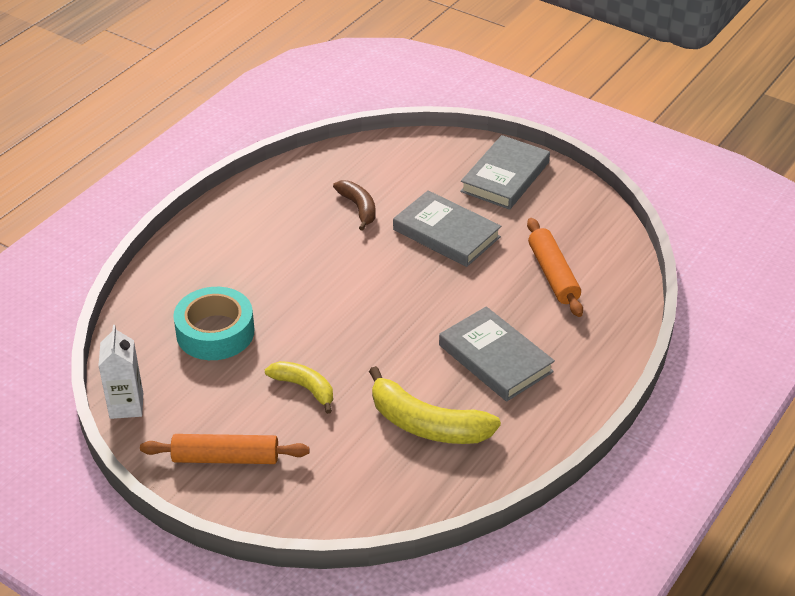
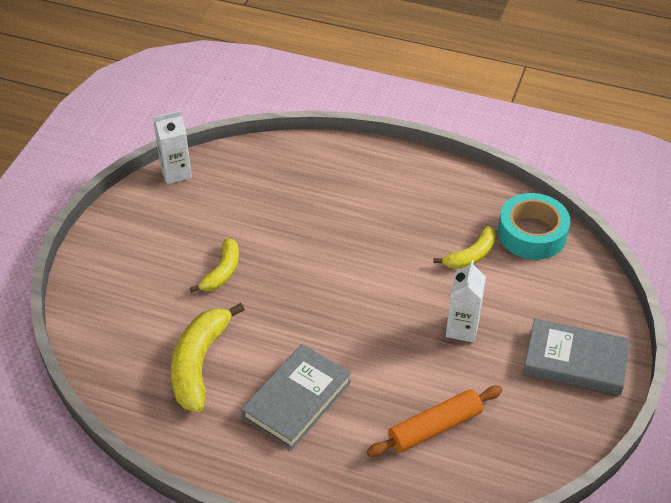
camera: 75 degrees right, 5 degrees up
(215, 332) = (271, 201): turquoise tape -> turquoise tape (532, 234)
(225, 458) = (133, 243): orange rolling pin -> none
(358, 208) = (471, 256): brown banana -> yellow banana
(446, 233) = (462, 329): grey book -> white carton

